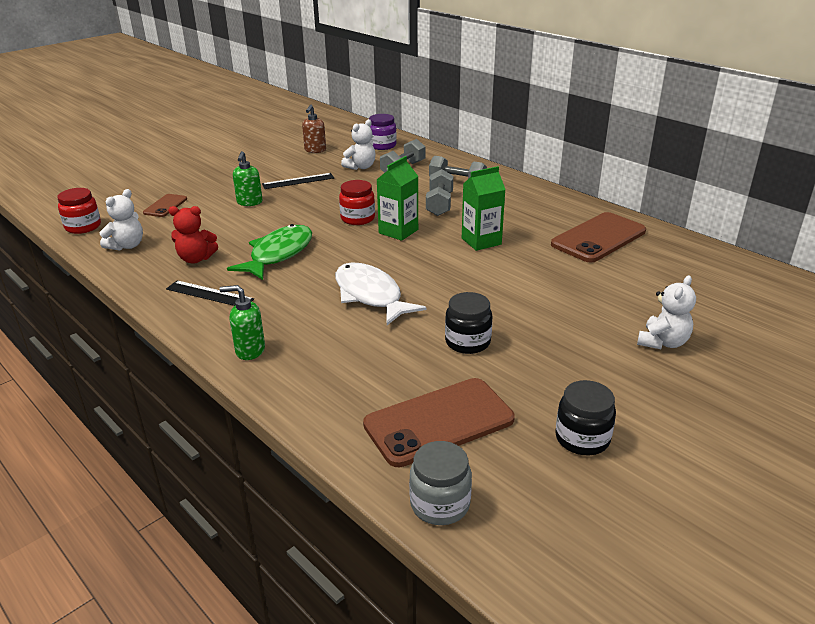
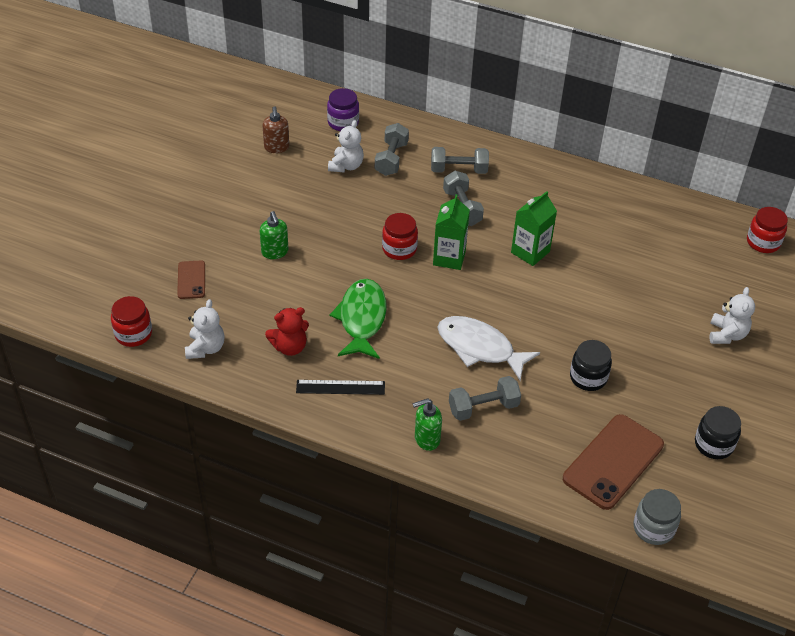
camera: 25 degrees left, 15 degrees up
(298, 181) = (298, 205): black ruler -> none
(332, 340) = (483, 407): none -> grey dumbbell
(598, 238) = (625, 221): brown phone -> none
(752, 279) = (763, 242): none -> red jar

